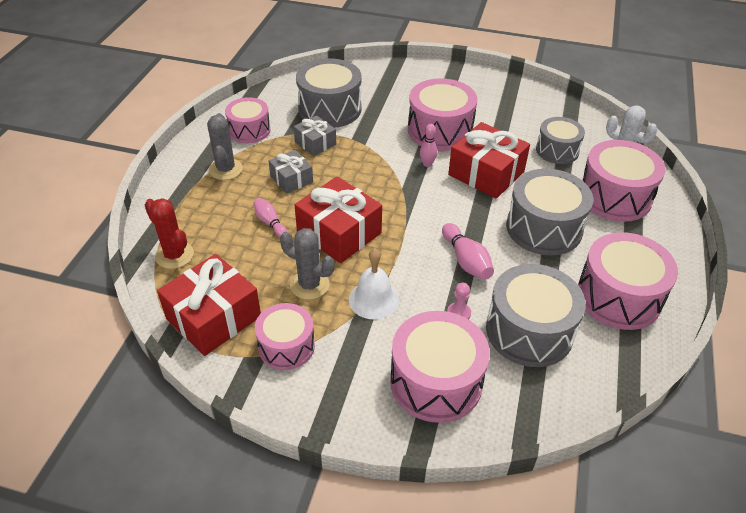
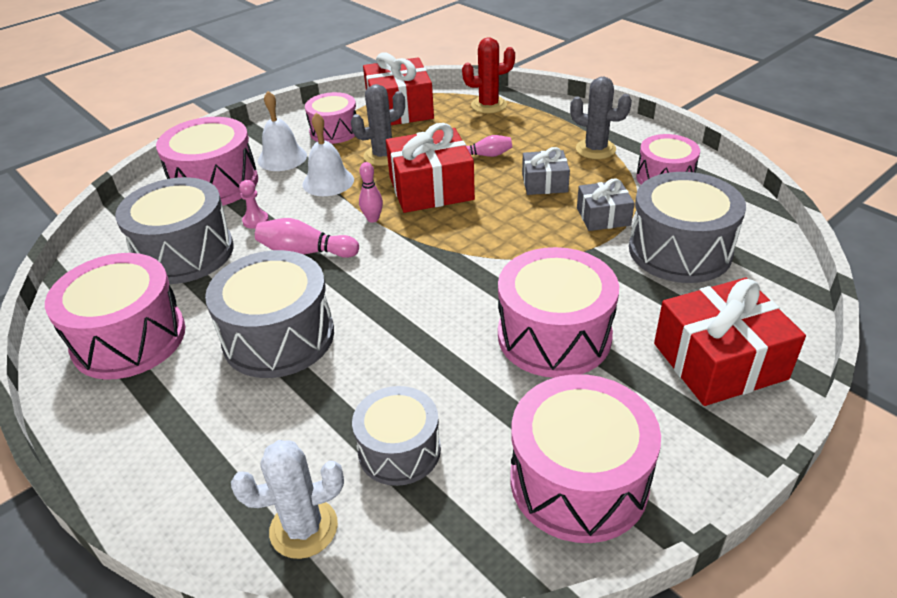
camera: 125 degrees right, 5 degrees down
(360, 358) = (282, 158): none -> white bell
(427, 164) = (487, 291): pink bowling pin -> pink bowling pin (373, 219)
(486, 173) = (421, 337): red gift -> red gift (719, 361)
(614, 196) = (246, 451): pink drum -> pink drum (578, 481)

